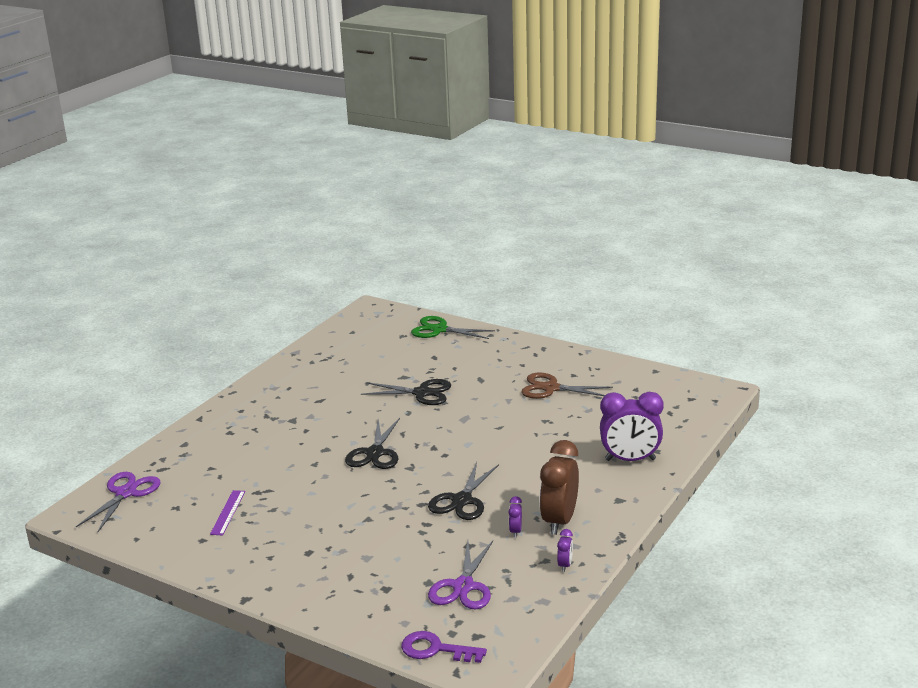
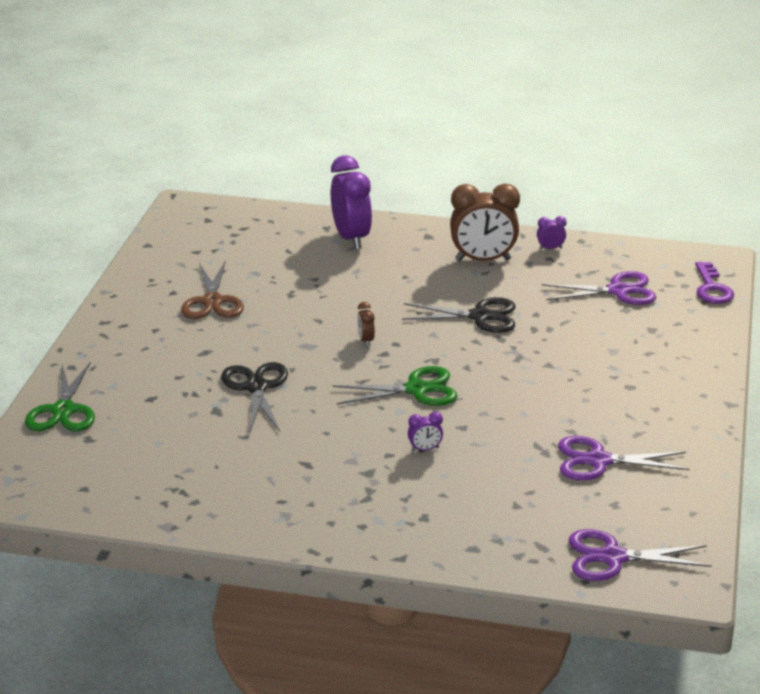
camera: 110 degrees left, 5 degrees up
(228, 512) = (598, 461): purple ruler -> purple scissors
(375, 453) = (416, 390): black scissors -> green scissors
(457, 442) = (366, 340): none -> brown clock
(515, 531) = (514, 279): purple clock -> purple clock (425, 449)

